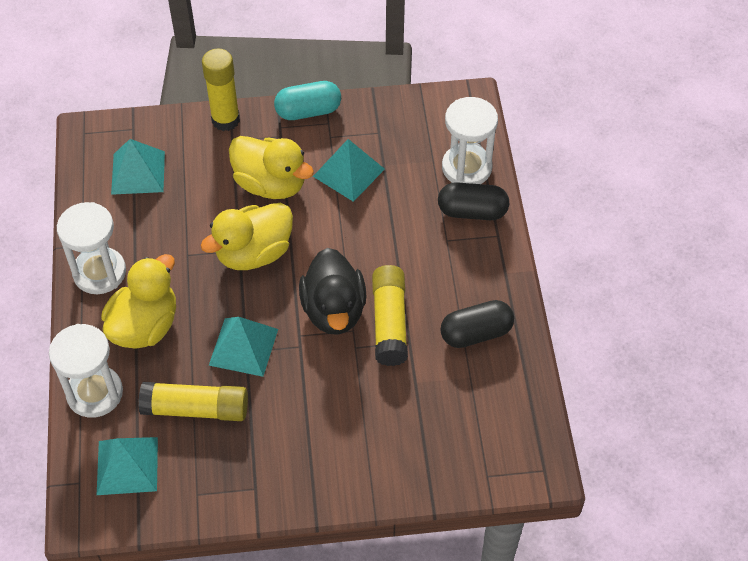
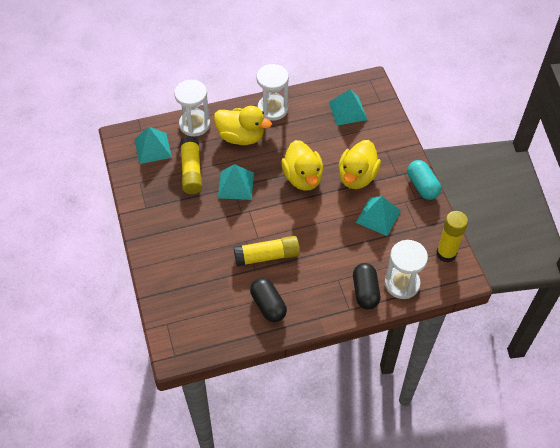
camera: 80 degrees right, 0 degrees up
(225, 120) = (401, 144): yellow glue stick -> yellow glue stick (446, 253)
(254, 253) = (303, 178): yellow duck -> yellow duck turned 150 degrees counterclockwise
(334, 310) = (270, 225): black duck -> none

